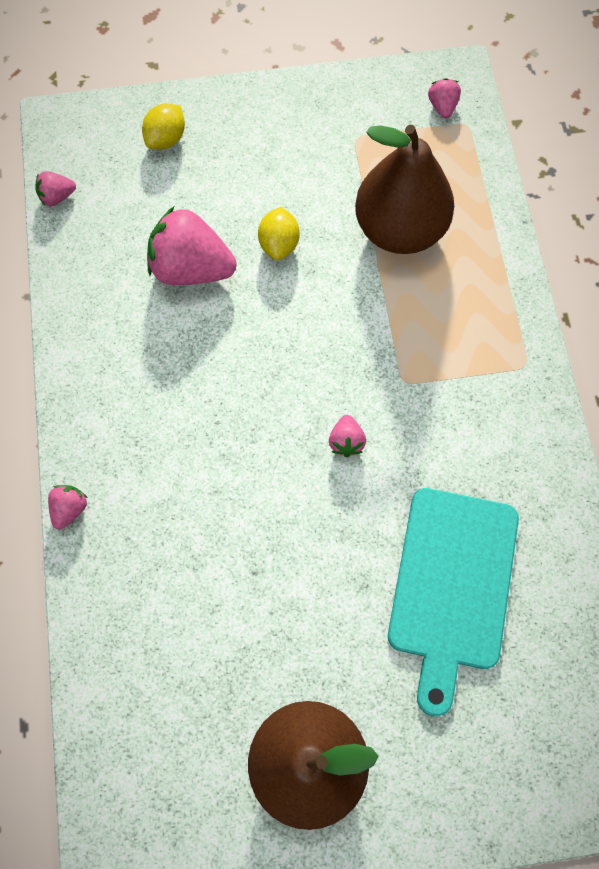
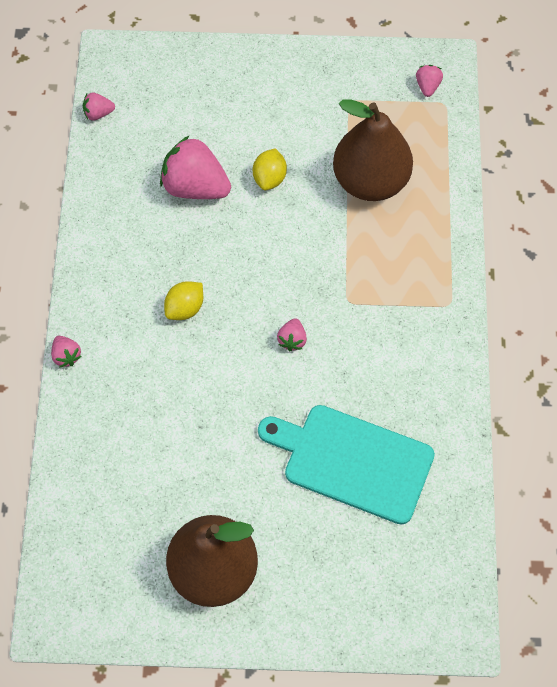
camera: 10 degrees right, 5 degrees down
(69, 509) = (66, 356): pink strawberry -> pink strawberry turned 120 degrees clockwise
(166, 139) = (194, 80): yellow lemon -> yellow lemon (185, 308)
(452, 586) = (352, 461): turquoise cutting board -> turquoise cutting board turned 90 degrees clockwise

